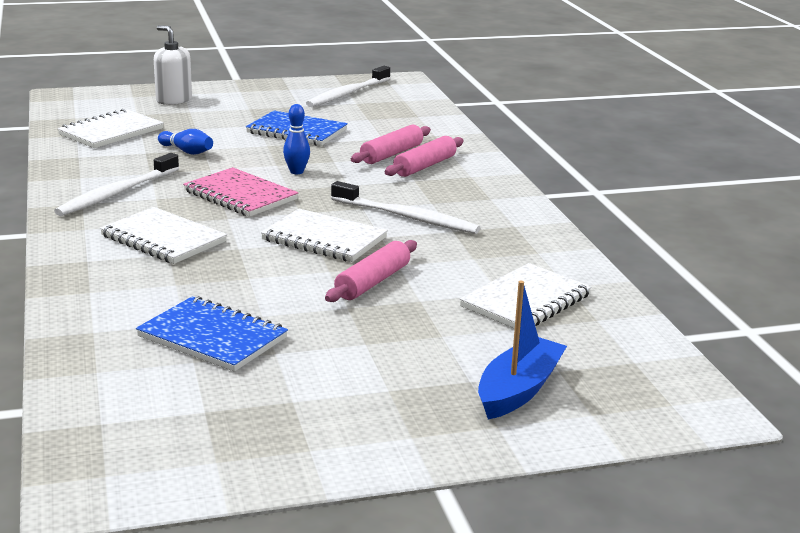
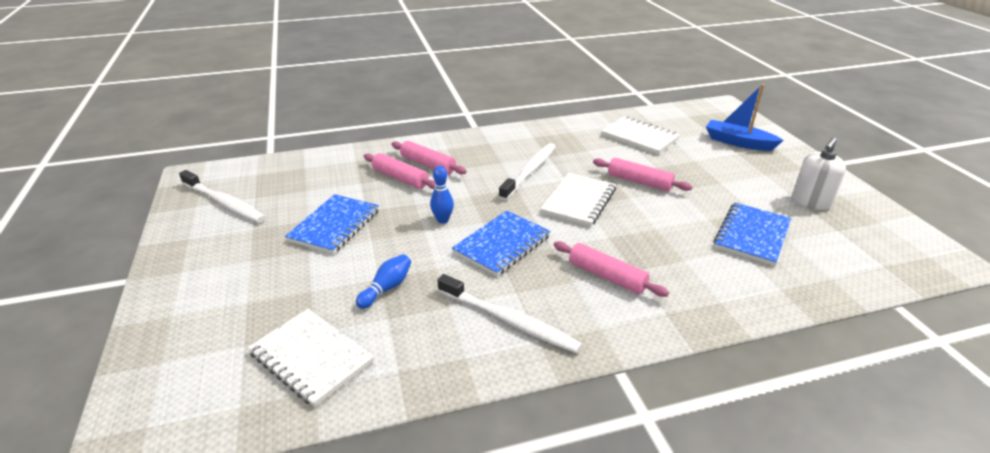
camera: 90 degrees left, 10 degrees up
(163, 239) = (606, 276): white notebook -> pink rolling pin
(174, 100) = (196, 321): white soap dispenser -> white soap dispenser (810, 202)
(240, 195) = (502, 245): pink notebook -> blue notebook

